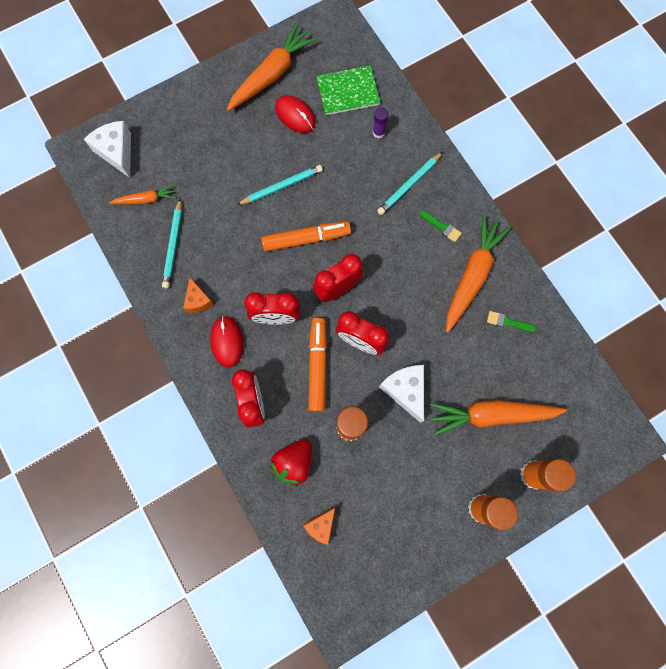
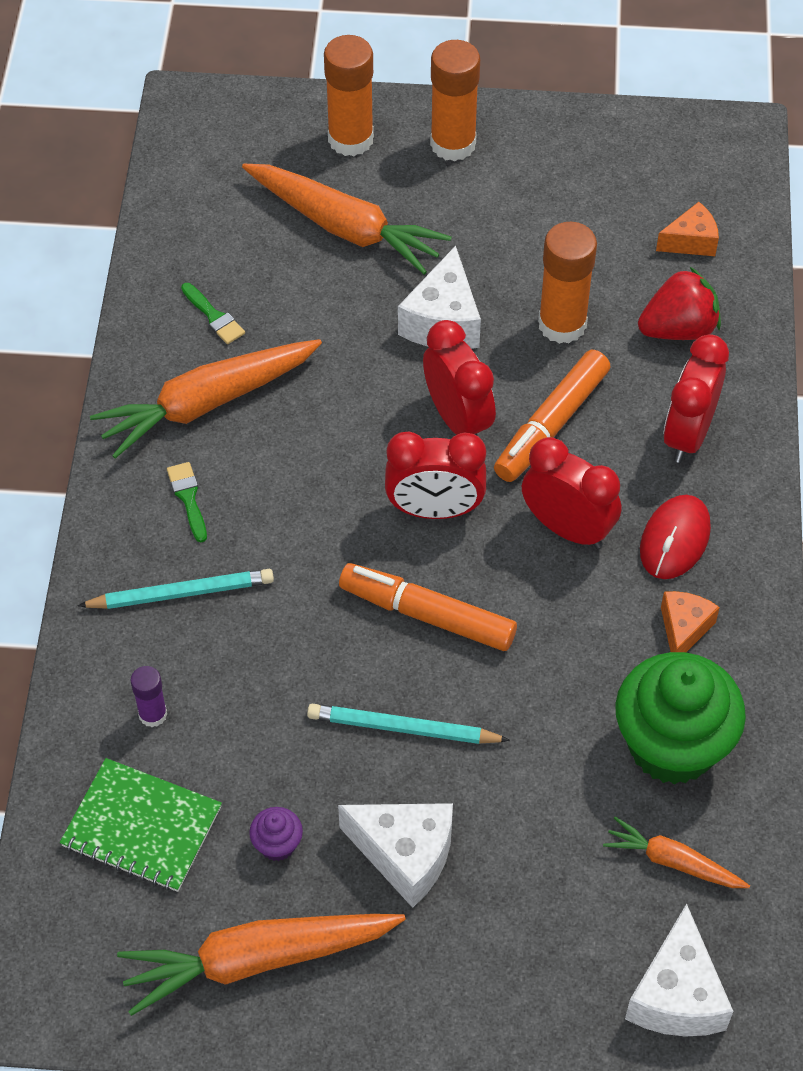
camera: 145 degrees left, 20 degrees down
(173, 245) = (672, 745): turquoise pencil -> green cupcake
(246, 140) = (405, 855): none -> white cheese
(295, 115) = (277, 844): red mouse -> purple cupcake

